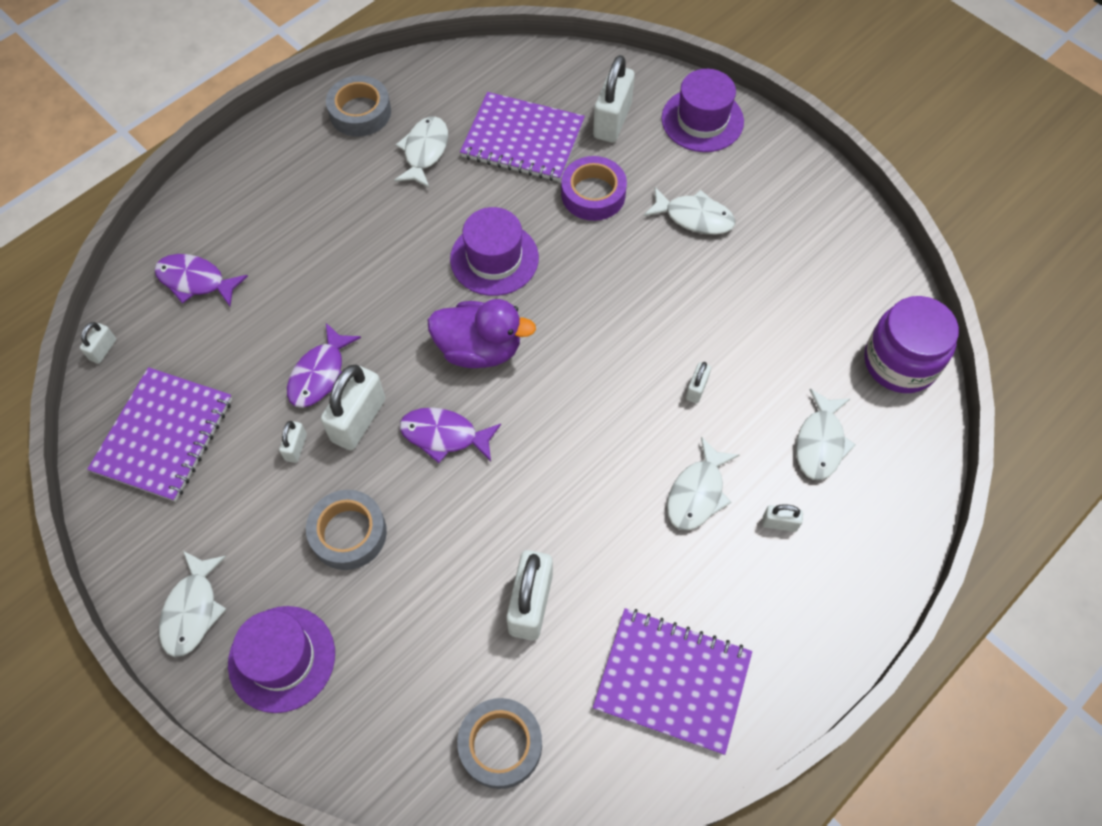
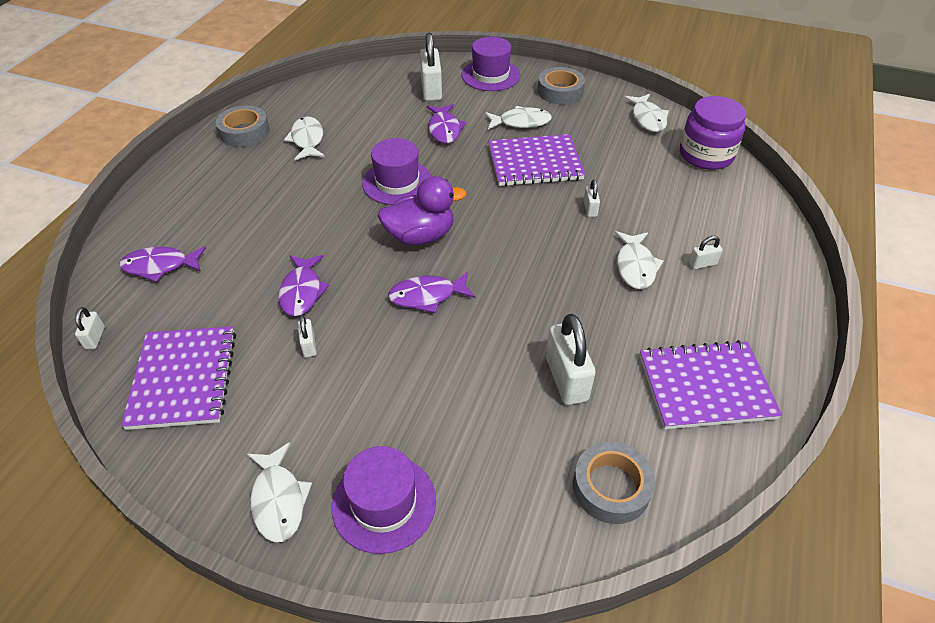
camera: 25 degrees left, 15 degrees down
(348, 533) = (389, 388): grey tape -> grey tape (560, 91)
(358, 420) = (351, 310): white padlock -> none
(523, 139) = (376, 115): purple notebook -> purple notebook (535, 163)
(593, 194) = (444, 129): purple tape -> purple fish
(820, 442) = (692, 211): white fish -> white fish (647, 118)

